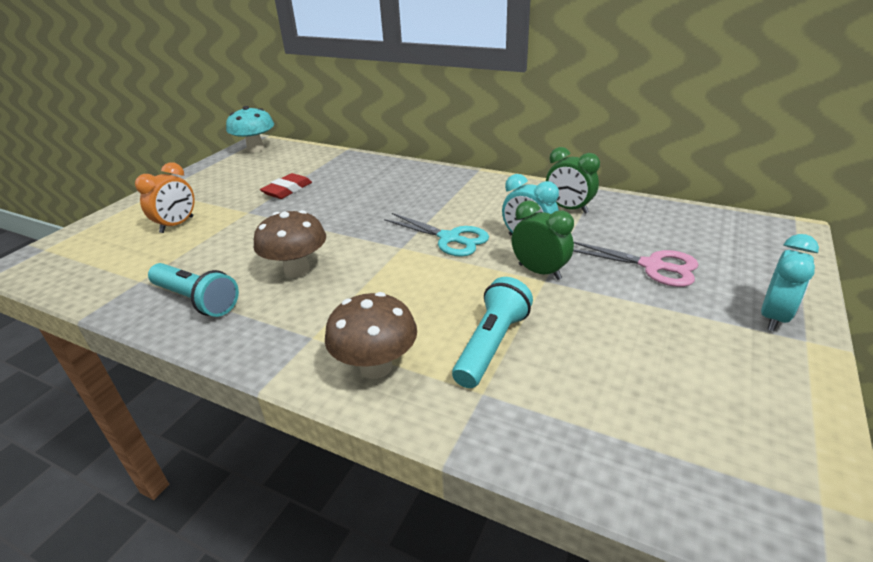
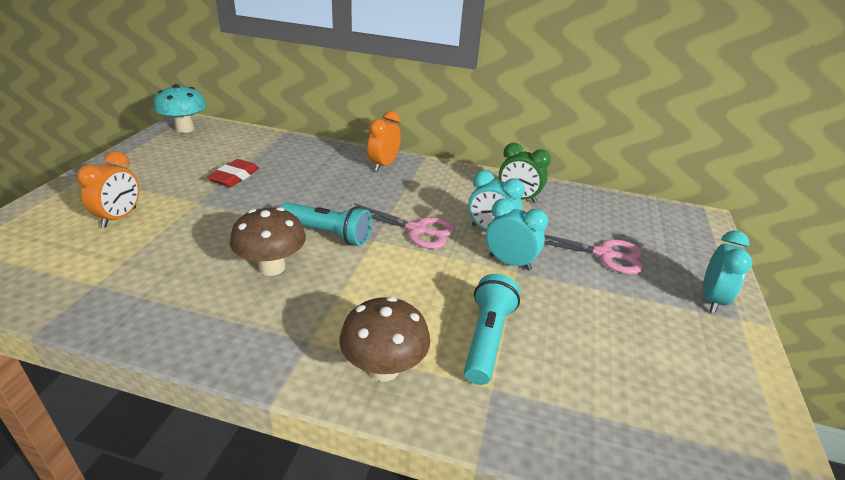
camera: 15 degrees left, 0 degrees up
(196, 300) = (169, 305): turquoise flashlight -> turquoise flashlight (327, 234)
(433, 178) = (383, 165): none -> orange clock
(449, 238) = (417, 230): turquoise scissors -> pink scissors
(539, 272) = (509, 263): green clock -> turquoise clock

